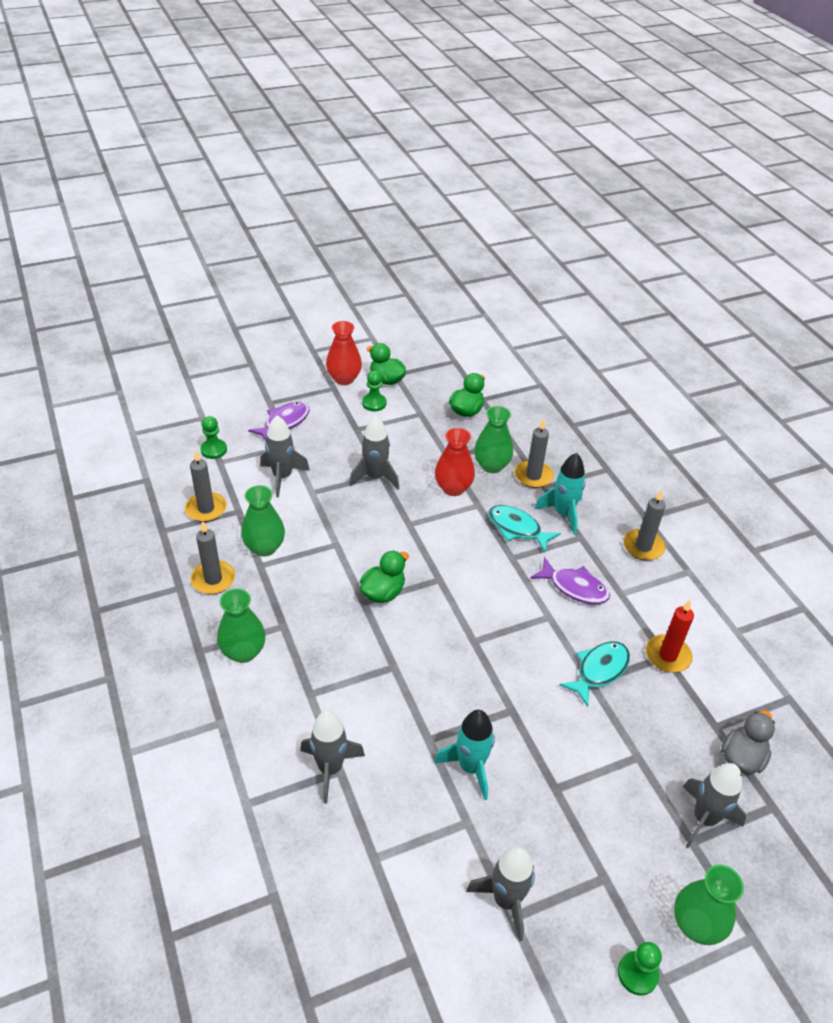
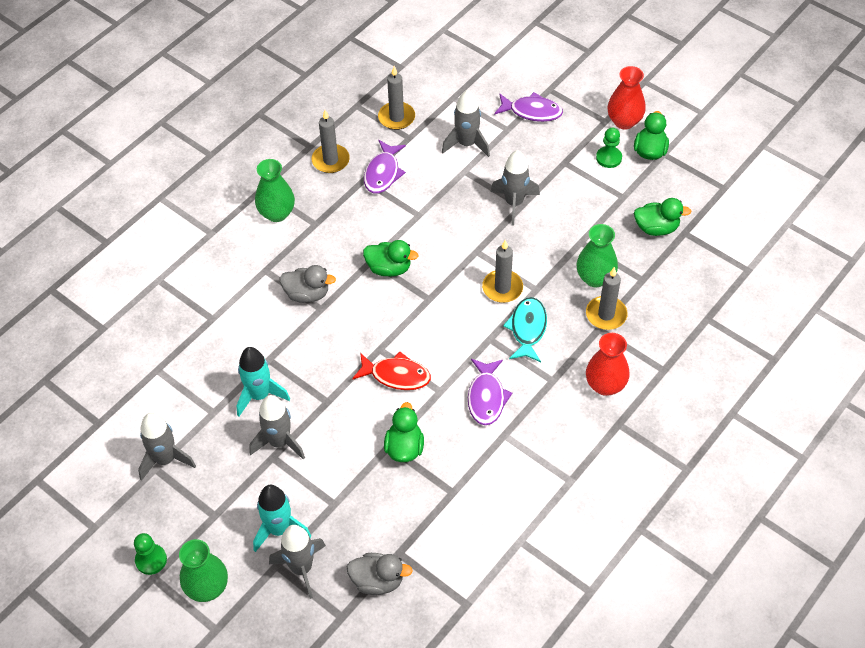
camera: 65 degrees right, 10 degrees up
(214, 450) = (463, 86): green pawn -> none
(264, 547) = (383, 173): green vase -> purple fish
(330, 768) = (210, 312): grey rocket -> grey rocket (279, 442)
(368, 670) = (307, 294): none -> grey duck
(453, 488) = (543, 262): red vase -> red vase (605, 385)
(513, 641) = (396, 375): none -> red fish
(563, 513) = (573, 356): turquoise rocket -> turquoise rocket (279, 529)
(599, 671) = (404, 447): turquoise fish -> green duck
(643, 547) = (576, 433): grey candle -> grey candle (502, 288)
(667, 656) = (454, 493): red candle -> none

